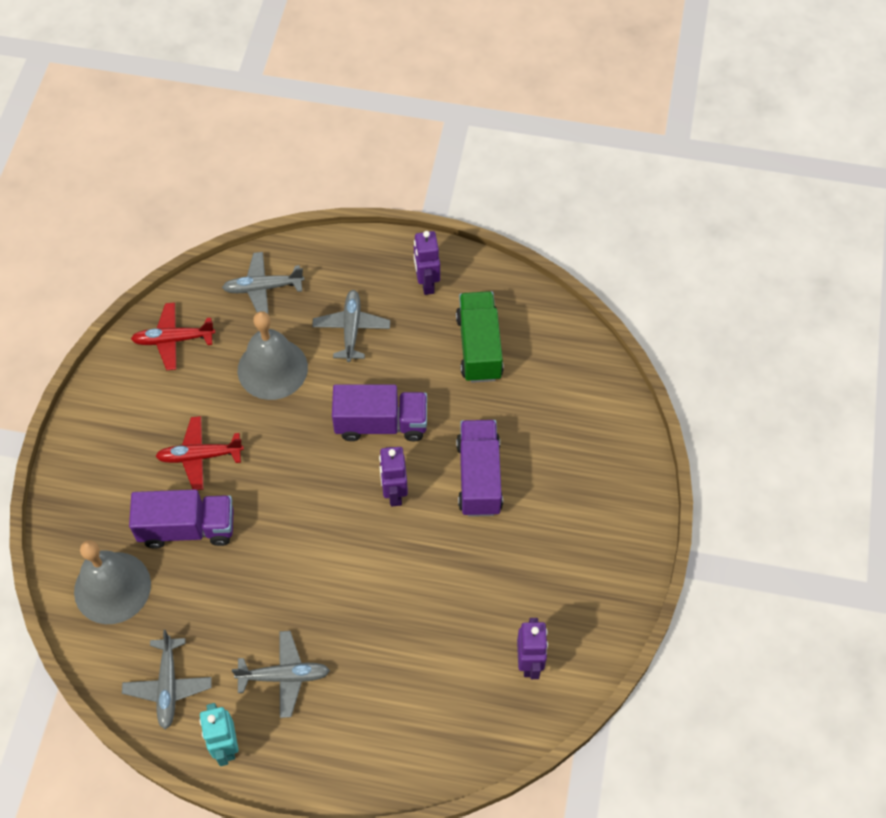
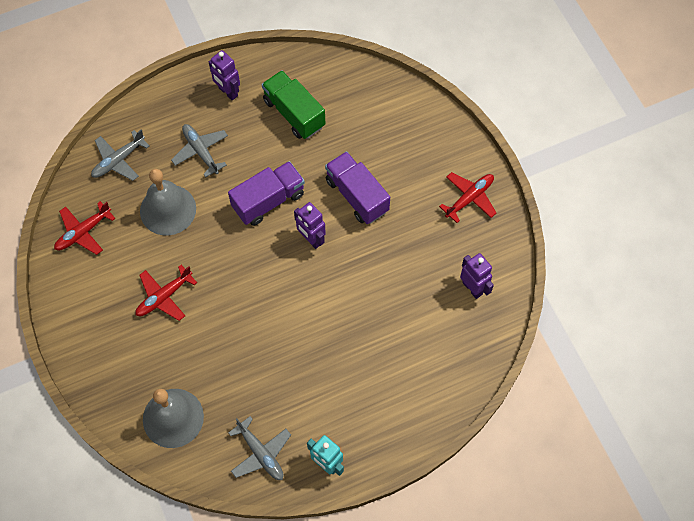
camera: 35 degrees left, 5 degrees up
(187, 528) = (193, 347): purple truck -> none
(284, 676) = (330, 397): grey plane -> none
(603, 559) = (469, 198): none -> red plane

